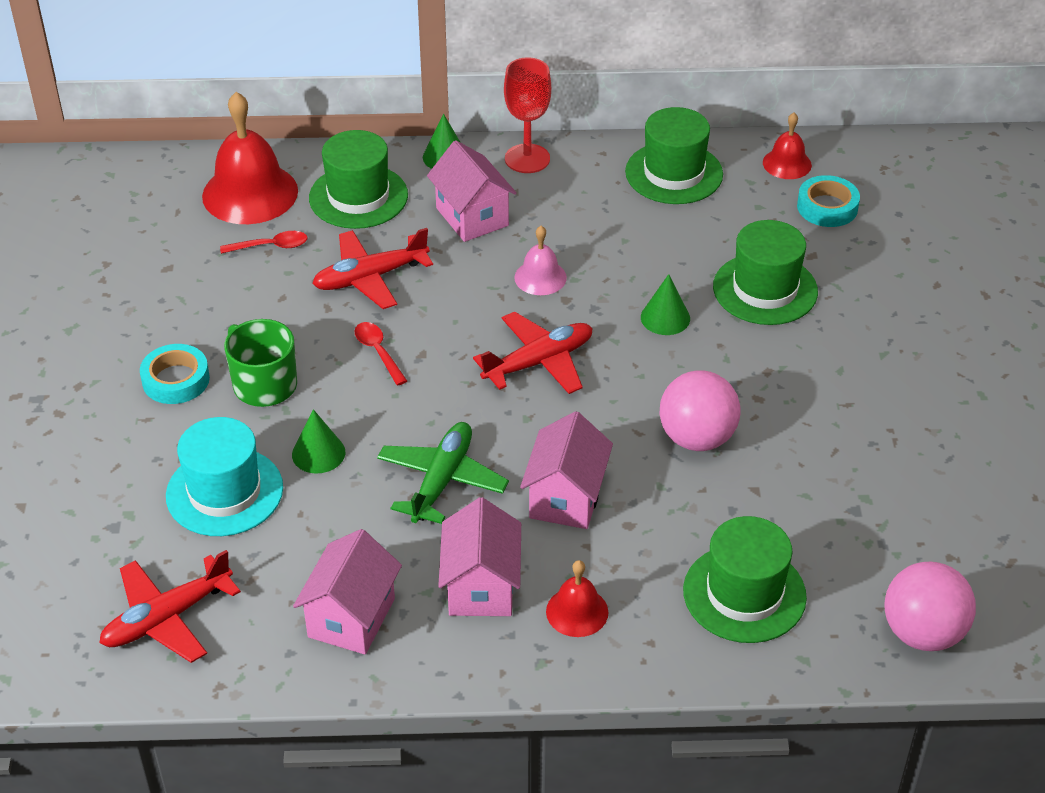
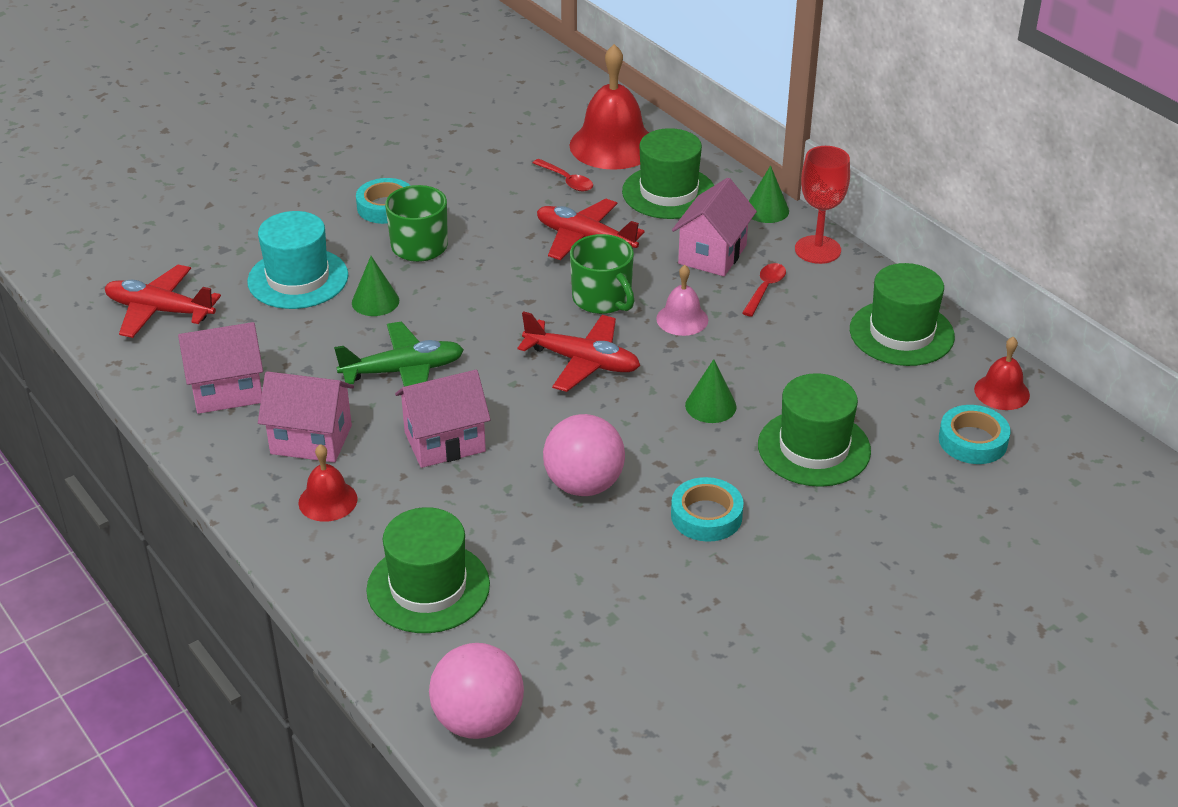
camera: 55 degrees right, 5 degrees down
(378, 352) = (508, 279): red spoon -> red spoon (765, 289)
(465, 309) = (602, 299): none -> green mug
(481, 587) = (311, 440): pink house -> pink house turned 45 degrees clockwise
(793, 387) = (706, 516): none -> turquoise tape

